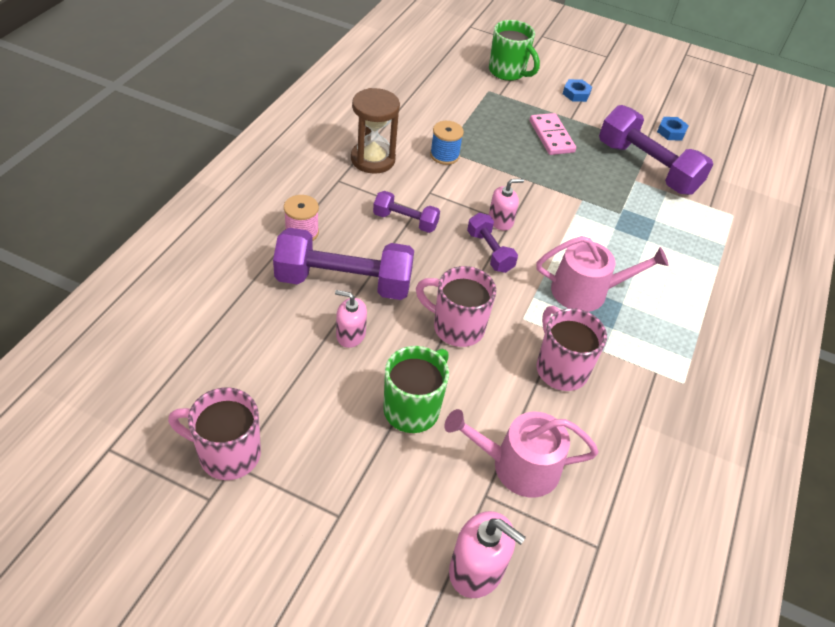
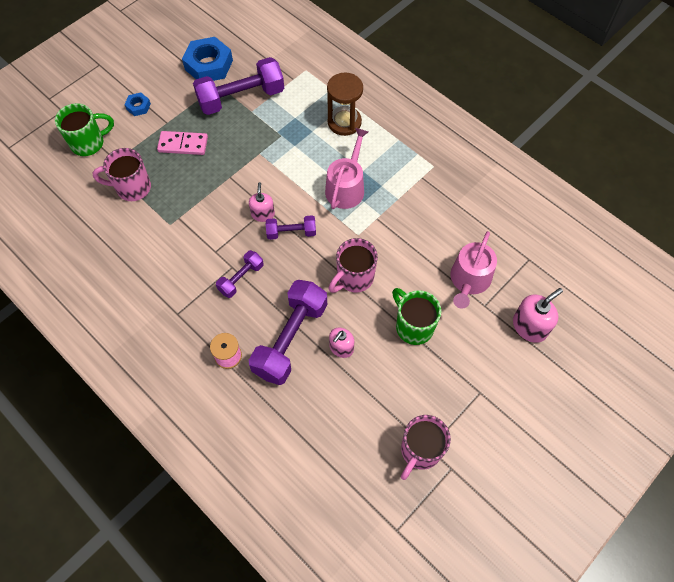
camera: 65 degrees left, 15 degrees up
(373, 159) = (161, 281): brown hourglass -> brown hourglass (344, 122)
(444, 155) = (176, 227): blue spool -> none
(560, 368) = (405, 229): pink mug -> pink mug (132, 188)
(671, 132) = (209, 65): blue nut -> blue nut, size x2.05

